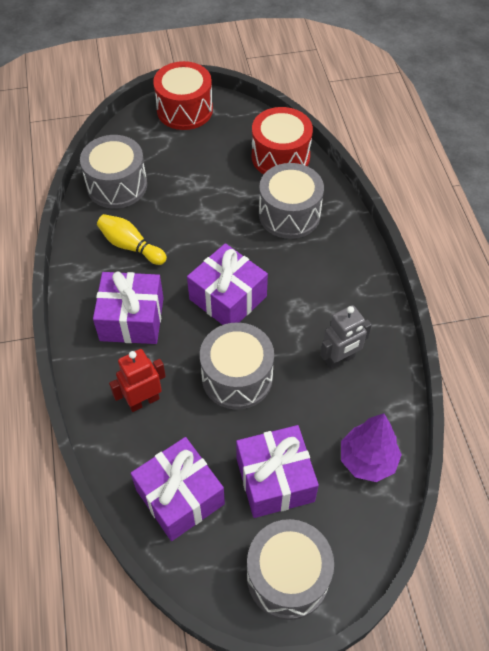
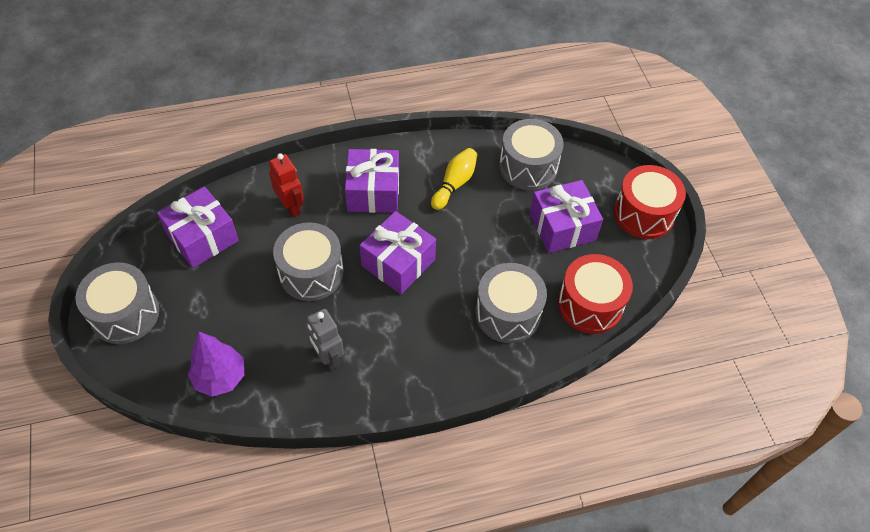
camera: 85 degrees right, 0 degrees up
(275, 480) = (209, 304): purple gift -> purple gift (562, 227)

